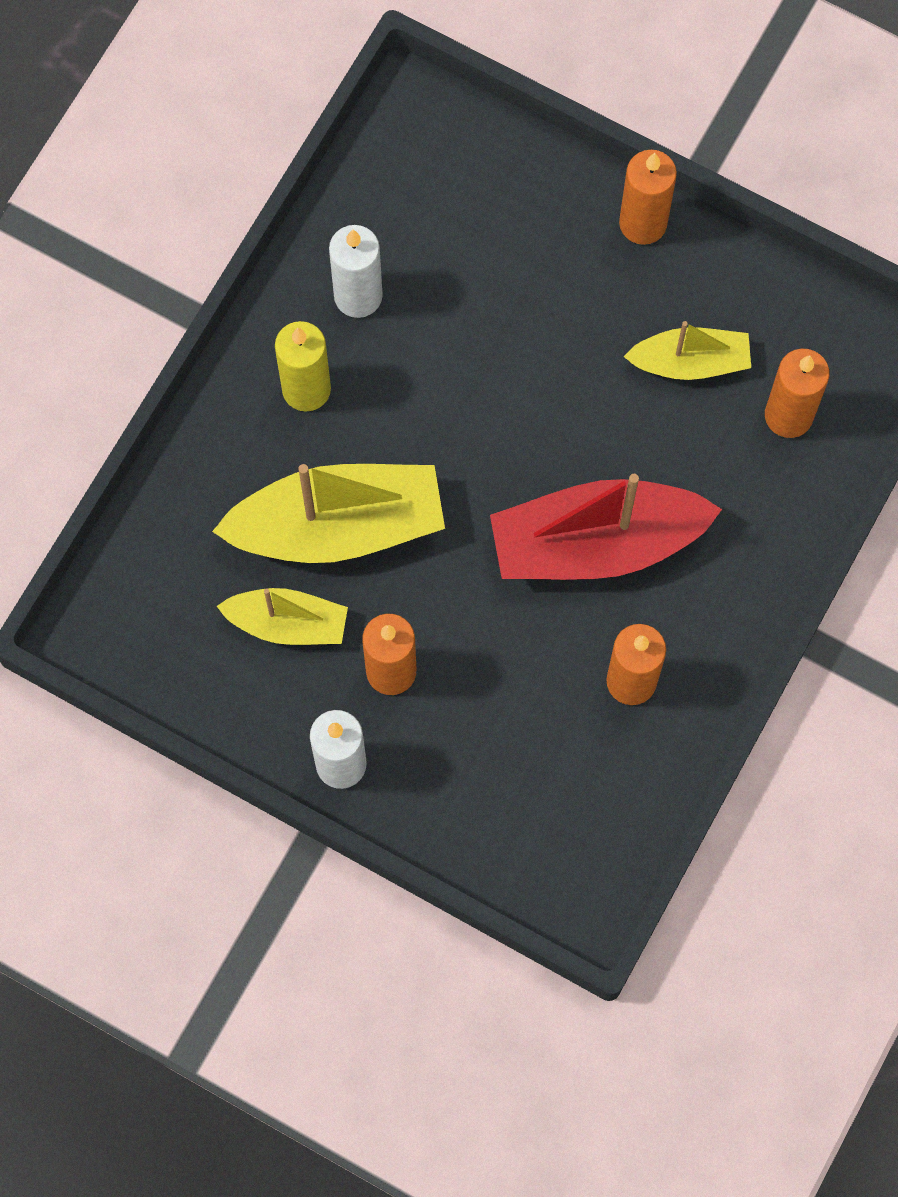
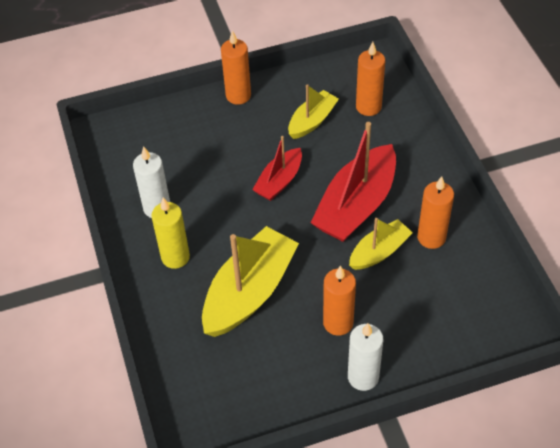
camera: 45 degrees left, 20 degrees down
(288, 623) = (273, 346): yellow boat -> yellow boat (379, 251)
(544, 410) = (279, 181): none -> red boat

